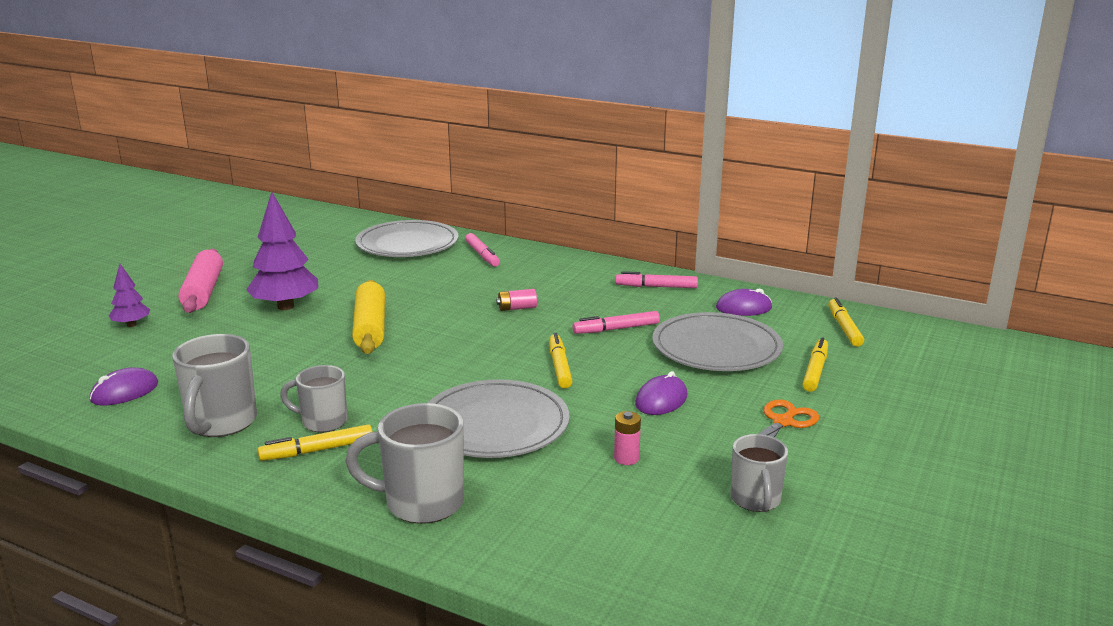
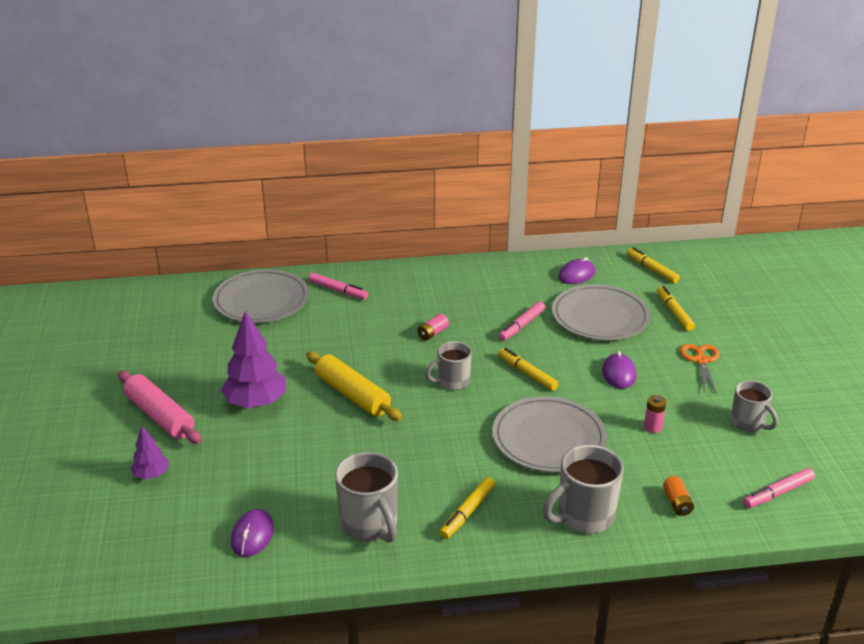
camera: 35 degrees left, 10 degrees up
(322, 422) = (438, 489): grey mug -> grey mug (452, 382)
(543, 537) = (677, 503): none -> orange battery
(656, 287) = (500, 276): pink marker -> pink marker (778, 493)

